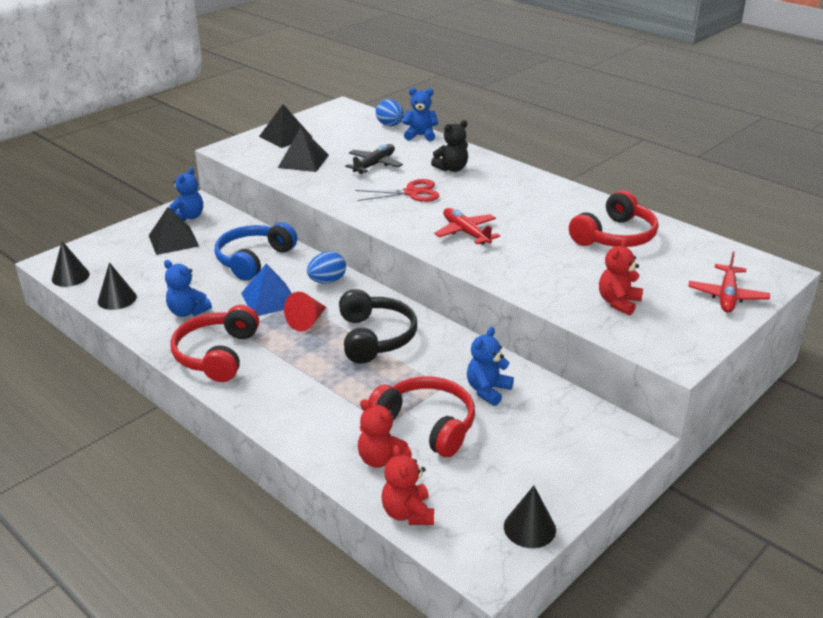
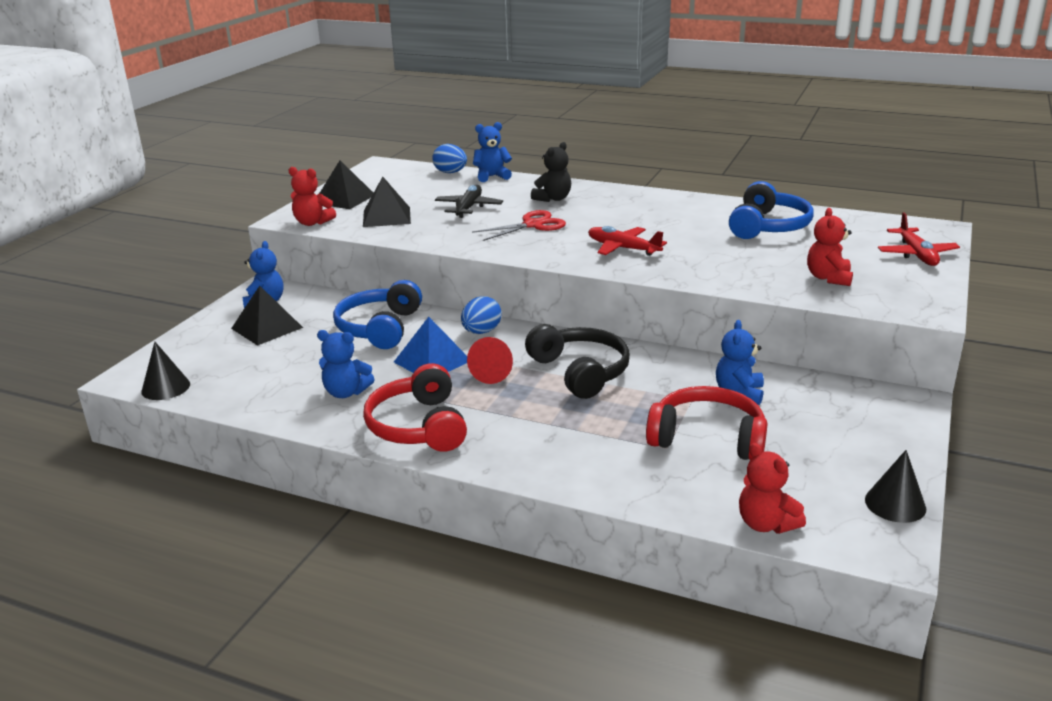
camera: 20 degrees left, 5 degrees down
(117, 299) = (246, 398): black cone -> none
(381, 459) = (692, 481): red teddy bear -> red teddy bear (312, 223)
(614, 236) = (767, 226): red headphones -> blue headphones

